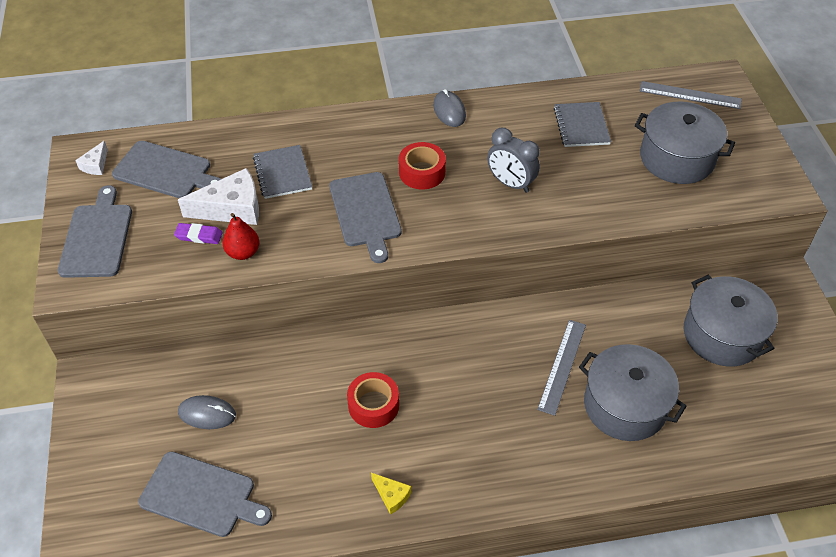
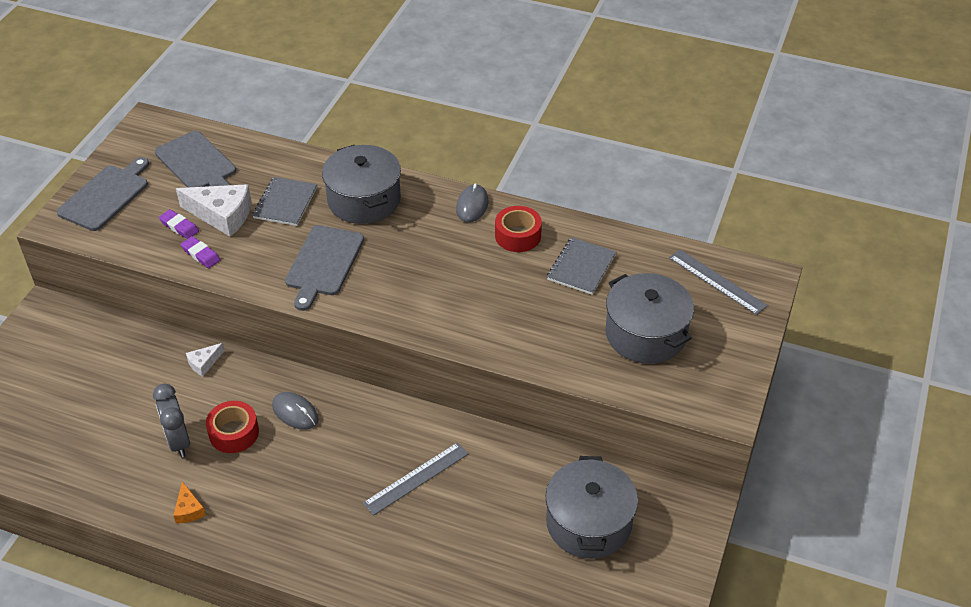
camera: 30 degrees right, 5 degrees down
(95, 165) = (150, 137): white cheese -> white cheese (204, 363)
(201, 495) = (53, 436): grey cutting board -> none
(207, 414) = (105, 377): grey mouse -> grey mouse (295, 412)
(243, 252) = (201, 254): red pear -> purple eraser
(391, 495) = (188, 510): yellow cheese -> orange cheese
(422, 172) = (400, 249): red tape -> red tape (518, 235)
(510, 183) = (468, 291): grey clock -> grey clock (178, 441)
(625, 405) = (442, 538): grey pot -> grey pot (364, 200)

